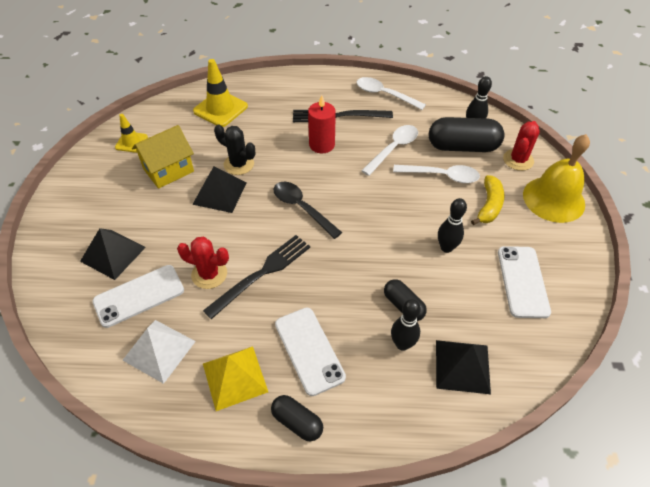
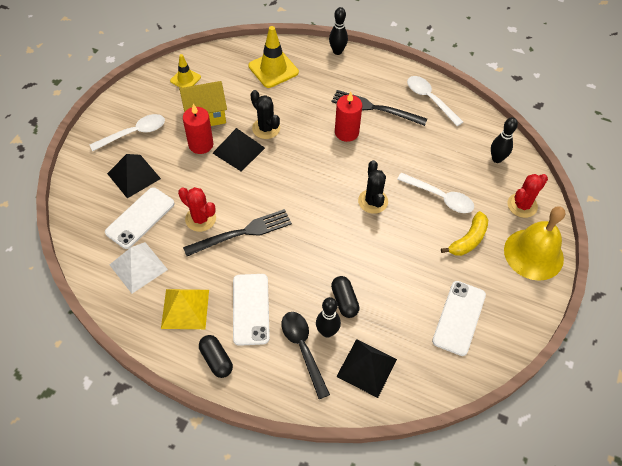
camera: 20 degrees right, 5 degrees up
(139, 296) = (140, 218): white phone -> white phone turned 45 degrees counterclockwise
(176, 199) = (201, 144): none -> red candle
(302, 208) = (301, 187): black spoon -> black spoon (303, 349)
(380, 199) = (373, 201): none -> black cactus
(393, 149) = (409, 157): white spoon -> white spoon (134, 133)
(446, 247) = (408, 264): black bowling pin -> black bowling pin (337, 51)
(462, 147) = (476, 175): black capsule -> none

